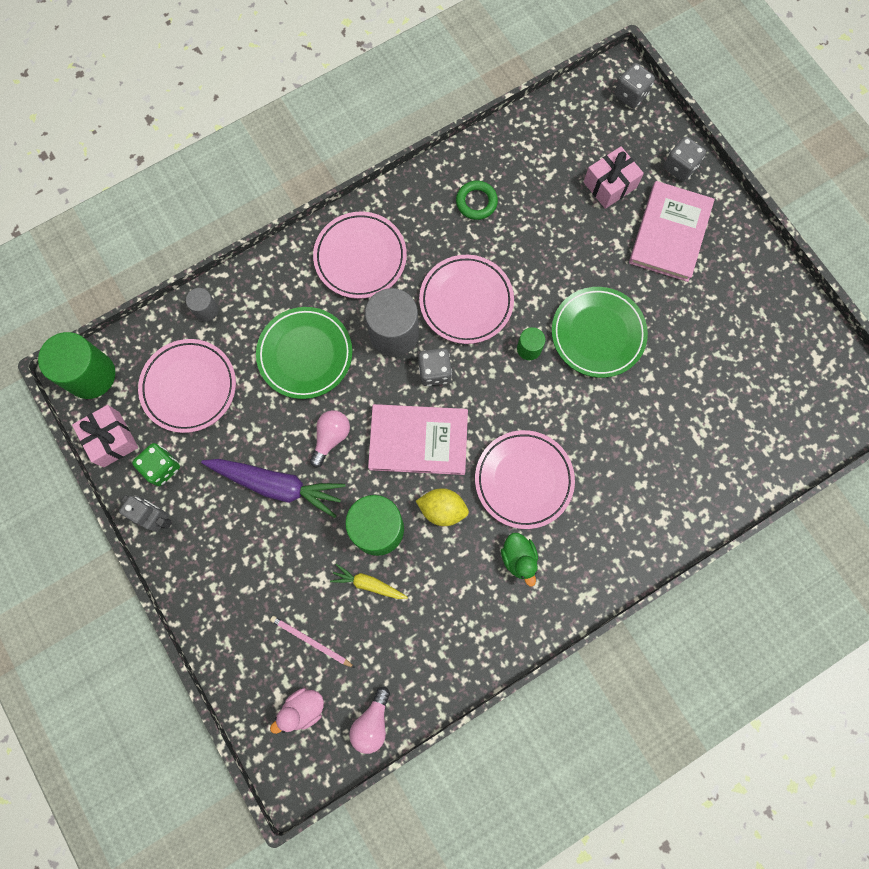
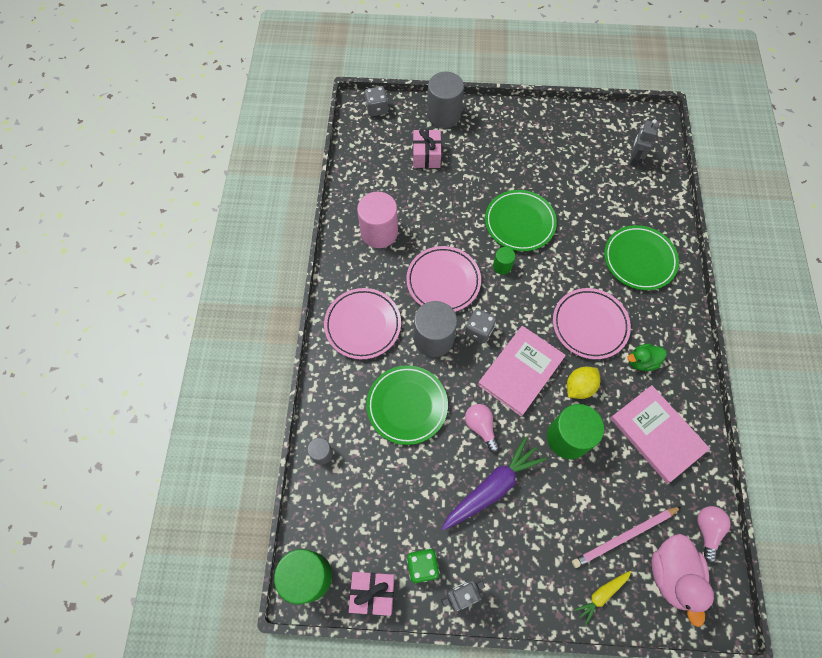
camera: 55 degrees left, 10 degrees down
(189, 387) = (373, 504): pink plate -> none
(303, 708) = (672, 574): pink duck -> pink duck, size x1.67
(311, 641) = (624, 537): pink pencil -> pink pencil, size x1.54
(368, 584) = (604, 469): yellow carrot -> yellow carrot (601, 595)
(372, 722) = (707, 530): pink light bulb -> pink light bulb turned 135 degrees counterclockwise
(476, 202) = (379, 232): green ring -> pink cylinder
(519, 558) = (641, 361): green duck -> green duck turned 150 degrees clockwise
(648, 489) = (639, 260): none -> green plate
(669, 233) = (482, 146): pink book -> pink book (657, 434)
(680, 167) = (444, 115): grey dice -> grey cylinder
(787, 409) = (634, 159): none -> grey robot

